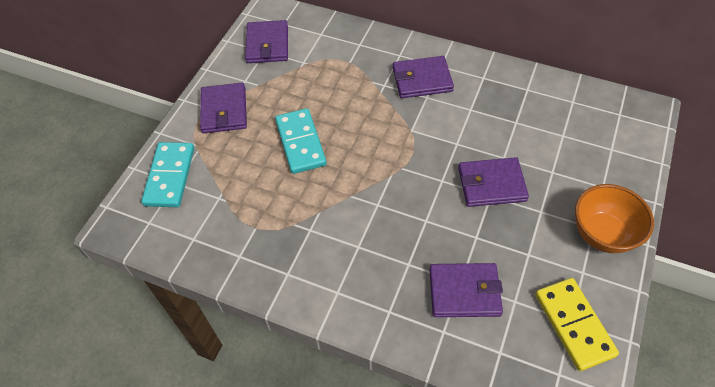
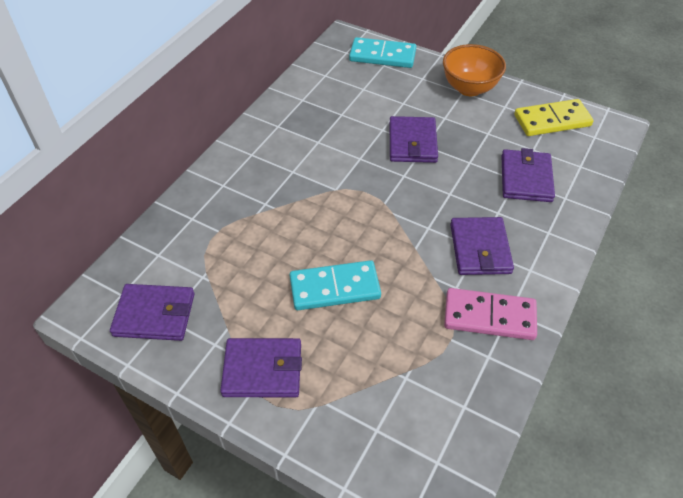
camera: 85 degrees left, 5 degrees down
(169, 176) = (365, 438): turquoise domino -> turquoise domino (382, 56)
(280, 256) = (489, 316): none -> pink domino
(422, 79) = (266, 171): purple wallet -> purple wallet (480, 248)

